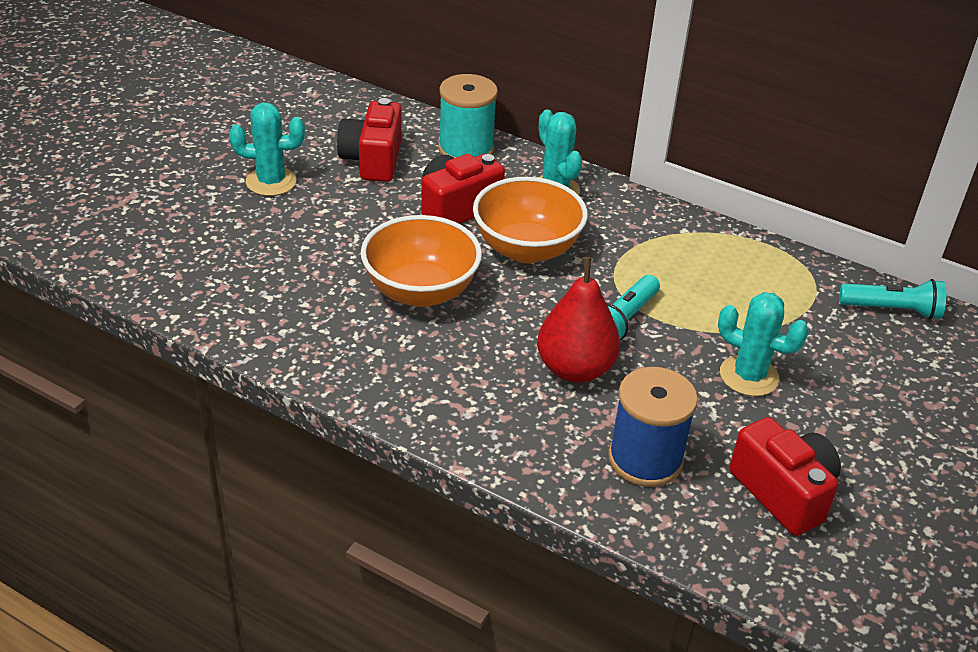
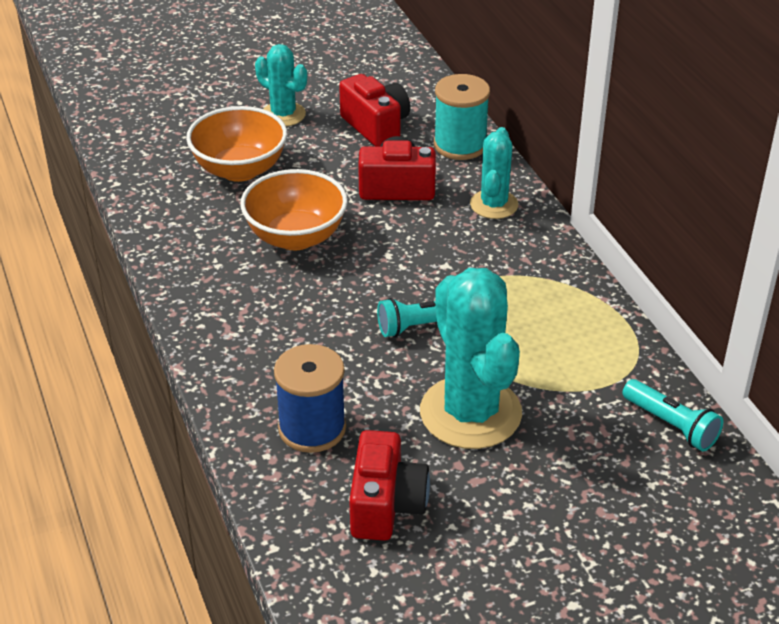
camera: 40 degrees right, 0 degrees up
(372, 160) = (376, 126): red camera -> red camera turned 105 degrees clockwise
(527, 249) = (413, 240): orange bowl -> orange bowl (240, 170)
(575, 369) = (340, 342): red pear -> none
(749, 376) = (470, 413): turquoise cactus -> turquoise cactus, size x1.78

